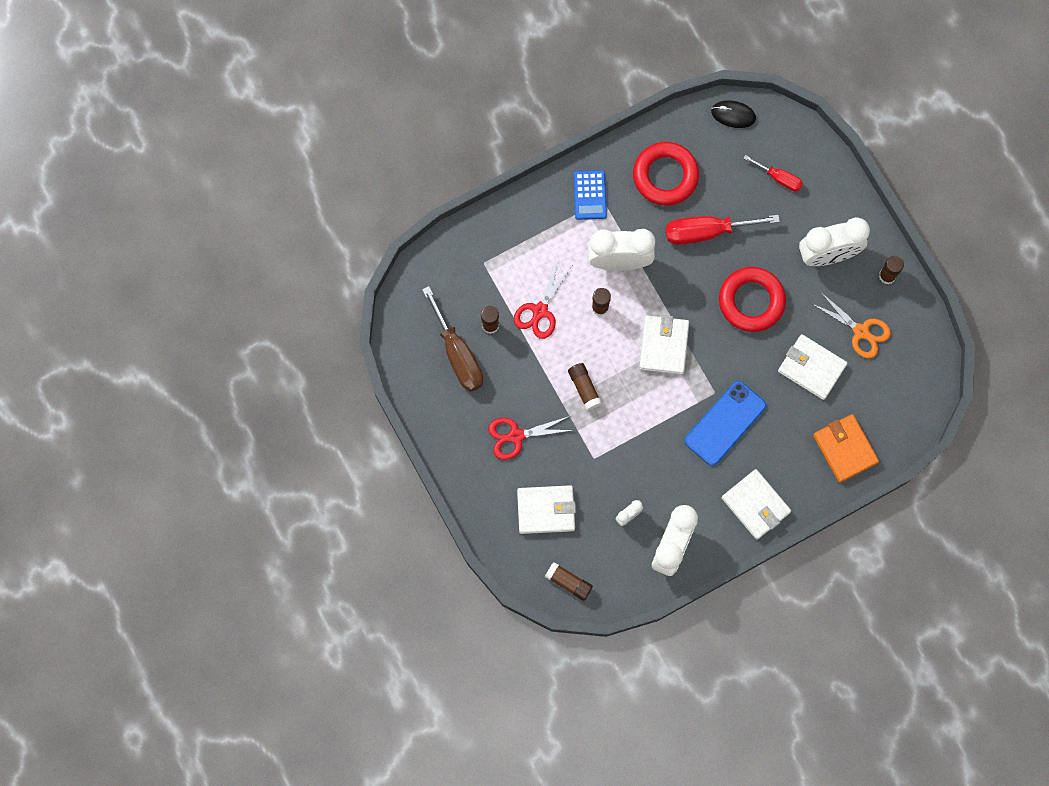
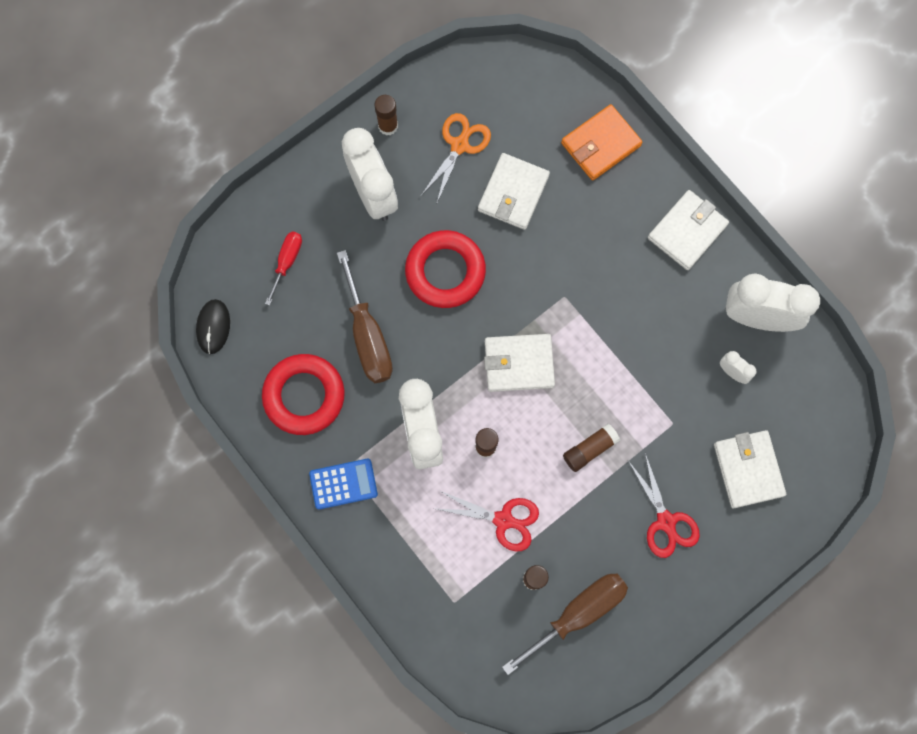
camera: 100 degrees left, 0 degrees up
(568, 582) = (827, 428): brown glue stick -> none
(706, 231) = (368, 336): red screwdriver -> brown screwdriver
(725, 423) = (598, 279): blue phone -> none

